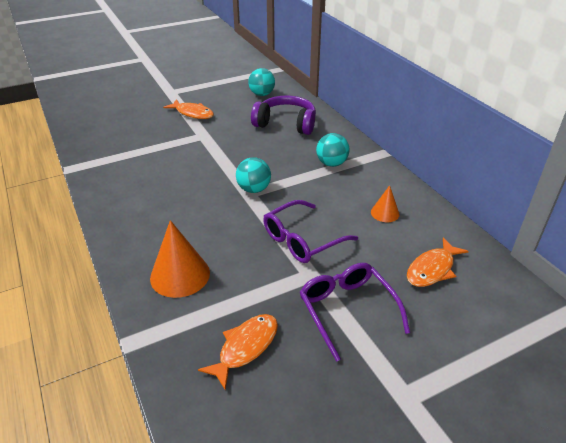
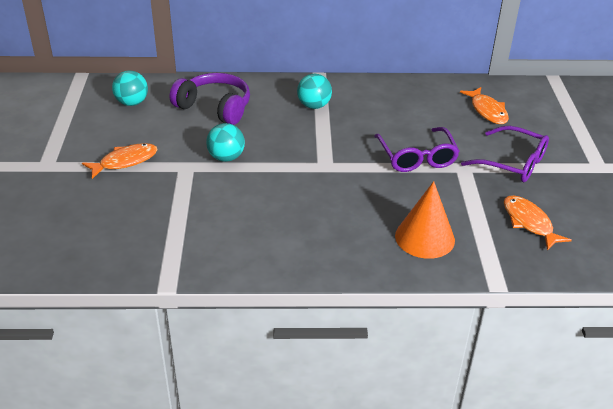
camera: 65 degrees left, 0 degrees up
(254, 189) = (321, 161): turquoise ball -> turquoise ball (226, 157)
(286, 123) = (215, 107): purple headphones -> purple headphones turned 75 degrees clockwise
(347, 310) = (512, 163): purple glasses -> purple glasses turned 150 degrees counterclockwise
(385, 213) = (407, 106): orange cone -> none

